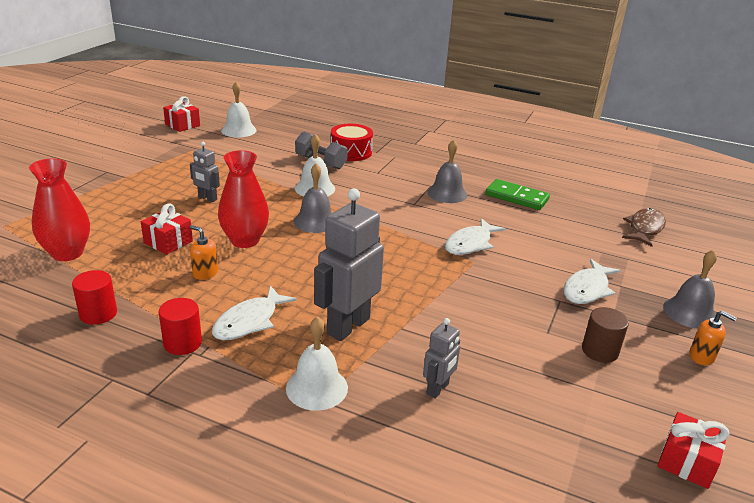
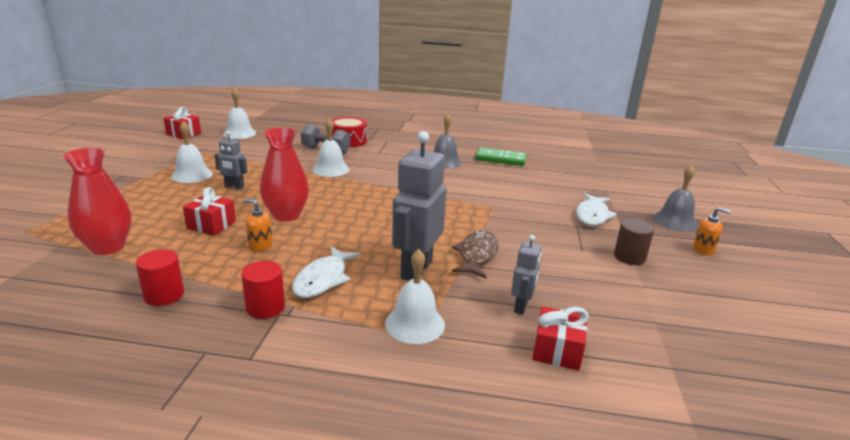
camera: 15 degrees left, 5 degrees down
(172, 179) = (192, 175): none -> white bell
(315, 221) = (344, 193): grey bell -> none
(470, 244) = (484, 195): white fish -> none
(644, 228) = (607, 170): brown fish -> brown fish (477, 255)
(687, 461) = (744, 326): red gift -> red gift (557, 350)

